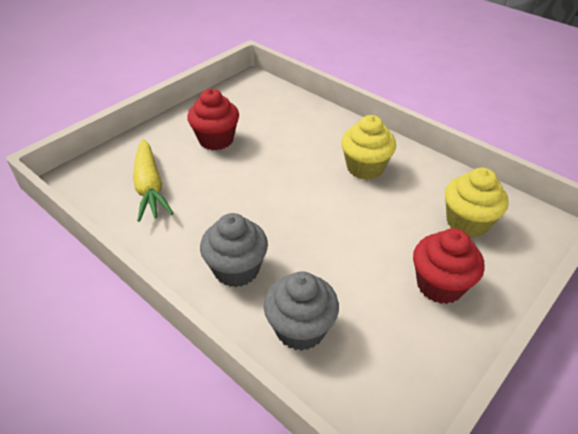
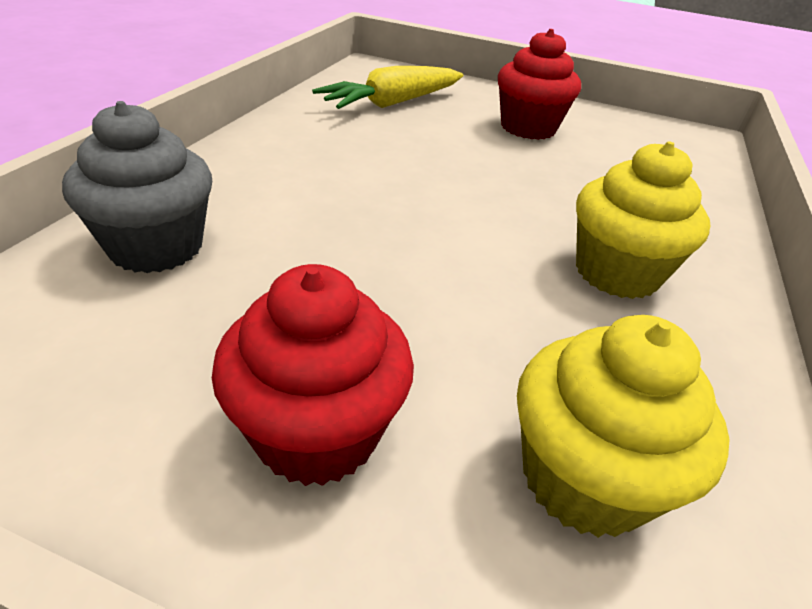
camera: 65 degrees right, 5 degrees down
(236, 269) = (269, 177): grey cupcake -> none

